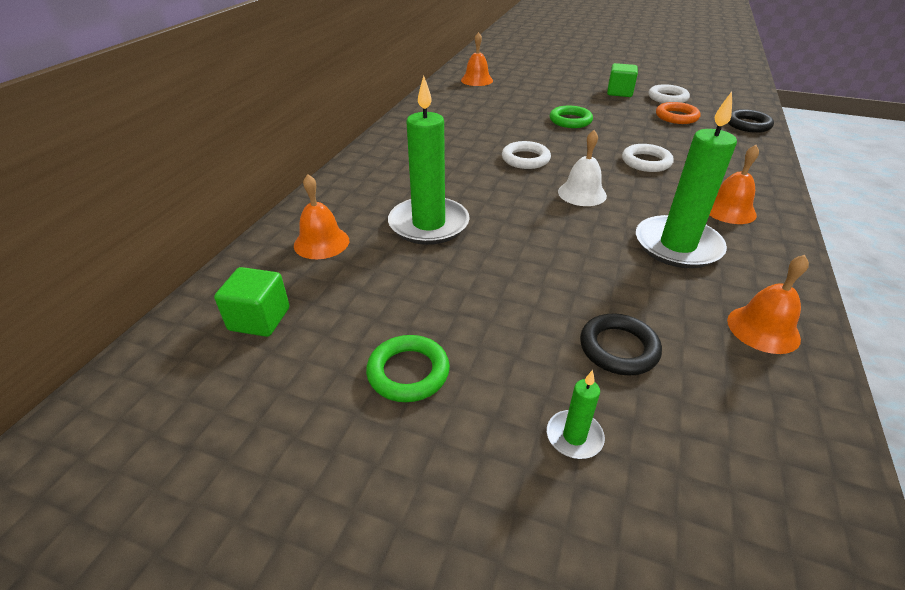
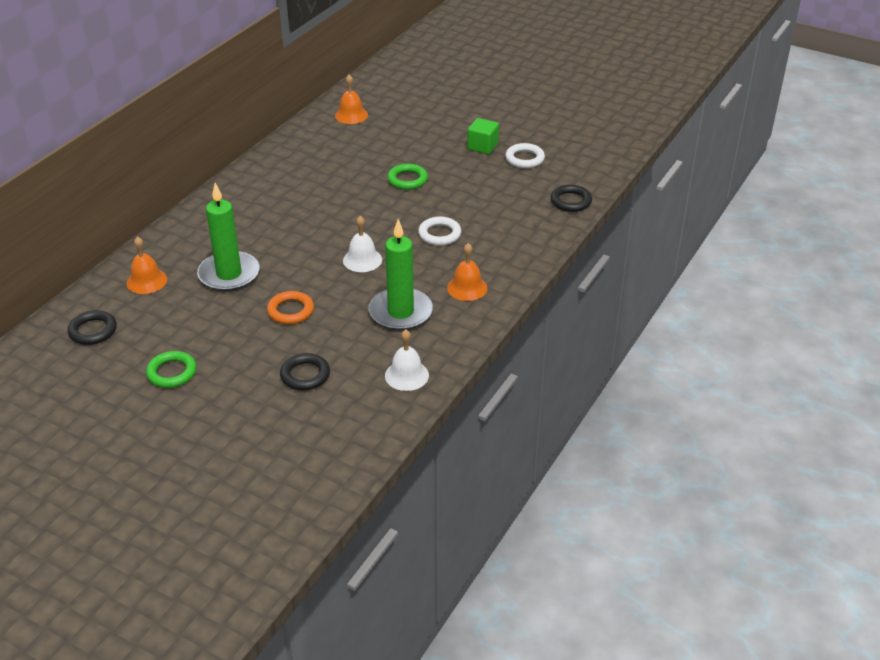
camera: 10 degrees right, 0 degrees up
(259, 319) = (93, 331): green cube -> black ring
(525, 159) = (338, 220): white ring -> none
(574, 436) = (247, 416): green candle -> none
(676, 117) = (511, 185): orange ring -> orange ring (290, 311)
(763, 329) = (406, 375): orange bell -> white bell

